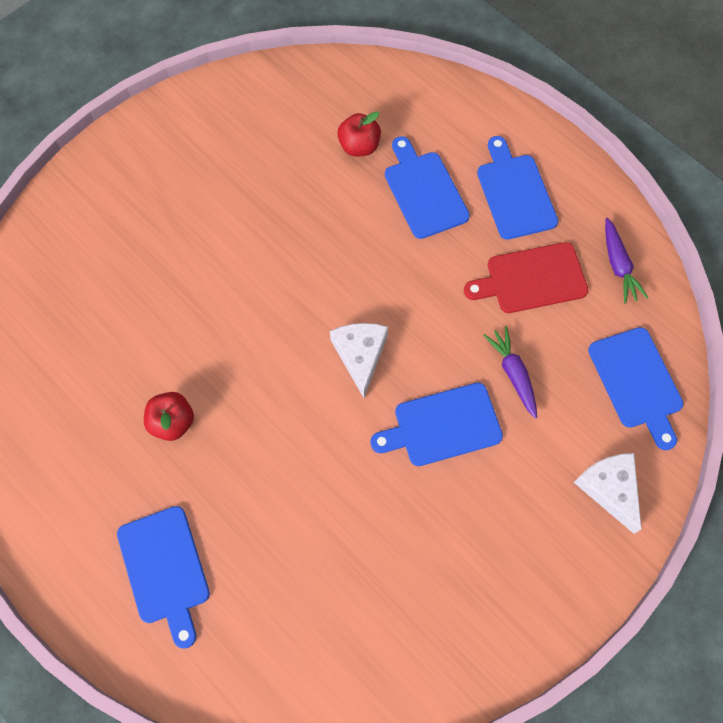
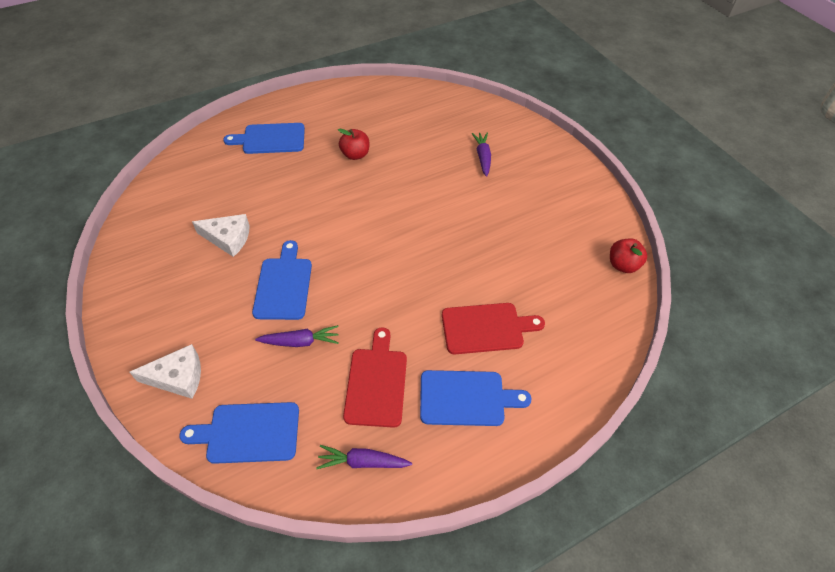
camera: 105 degrees right, 15 degrees down
(136, 249) = (482, 157): none -> purple carrot
(359, 146) = (541, 294): red apple -> red apple (623, 265)
(360, 355) = (358, 252): white cheese -> white cheese (228, 238)
(424, 191) = (486, 328): blue cutting board -> red cutting board

